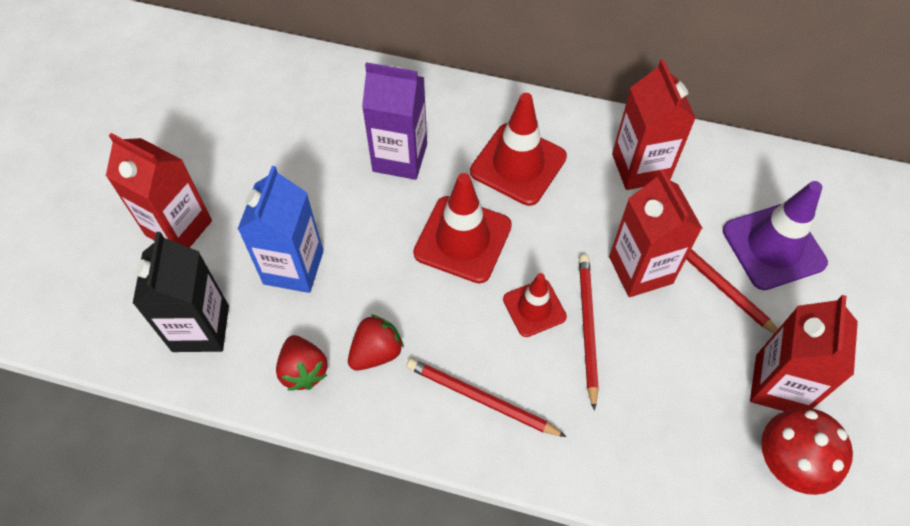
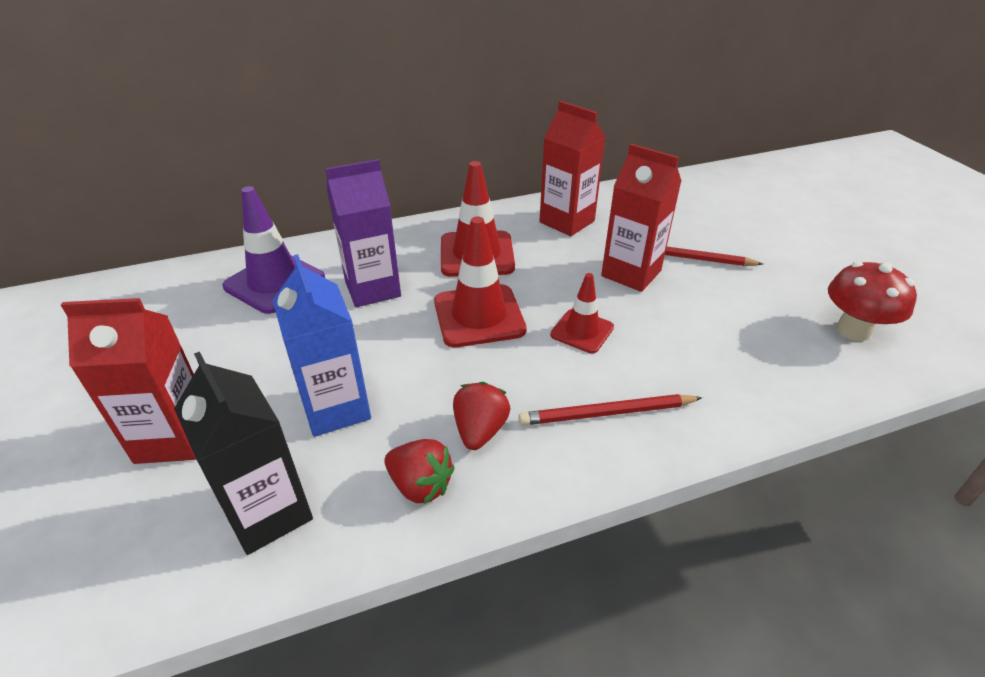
camera: 35 degrees left, 20 degrees down
(587, 328) = (634, 323): red pencil -> none
(773, 247) = (697, 225): purple traffic cone -> purple traffic cone (275, 282)
(779, 385) = (791, 291): red carton -> none

